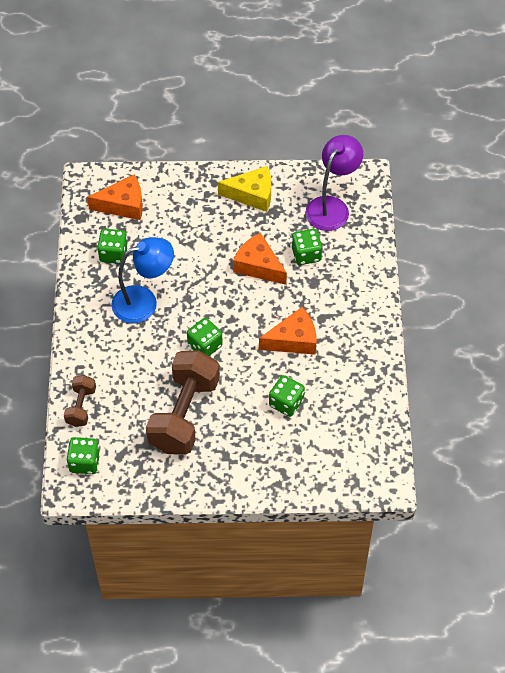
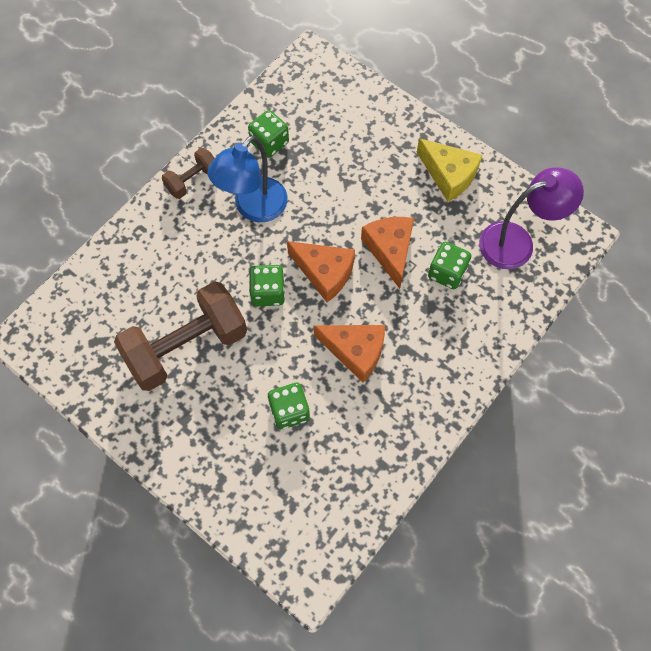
camera: 40 degrees right, 10 degrees up
(81, 407) = (107, 267): brown dumbbell -> brown dumbbell (192, 180)
(84, 462) = (60, 323): green dice -> none
(123, 205) = (321, 102): orange cheese -> orange cheese (325, 273)
(144, 302) = (253, 208): blue lamp -> blue lamp turned 105 degrees clockwise

